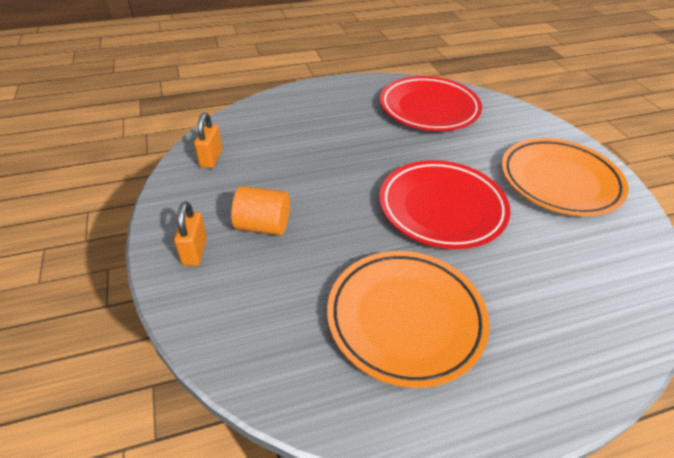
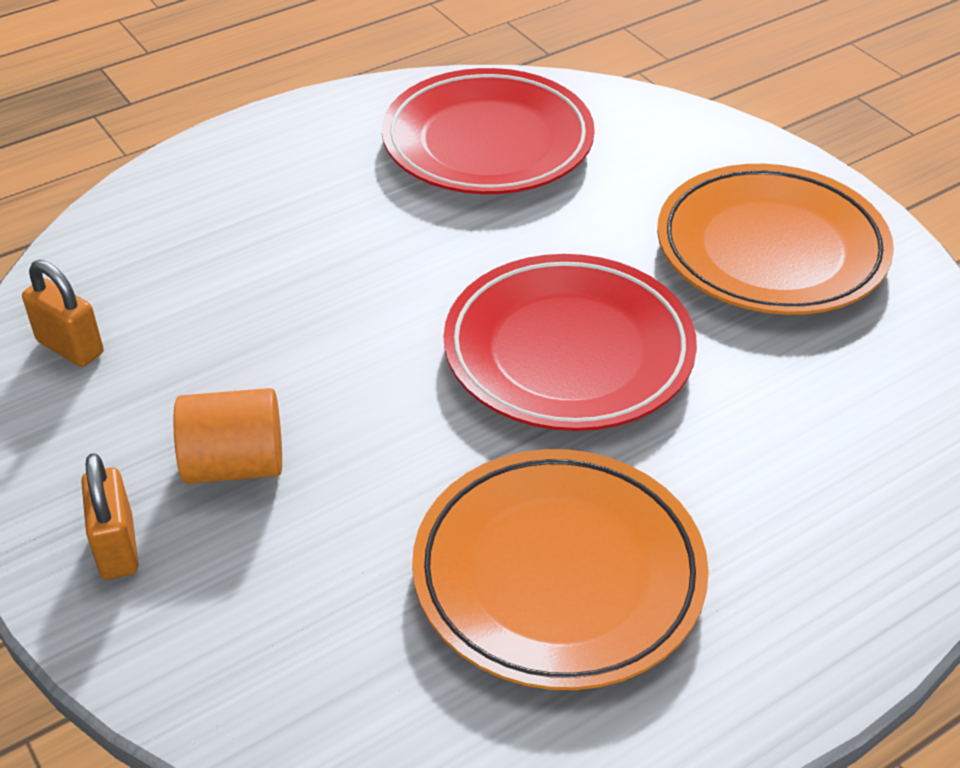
camera: 15 degrees left, 0 degrees up
(211, 159) = (70, 347): orange padlock -> orange padlock turned 45 degrees counterclockwise

